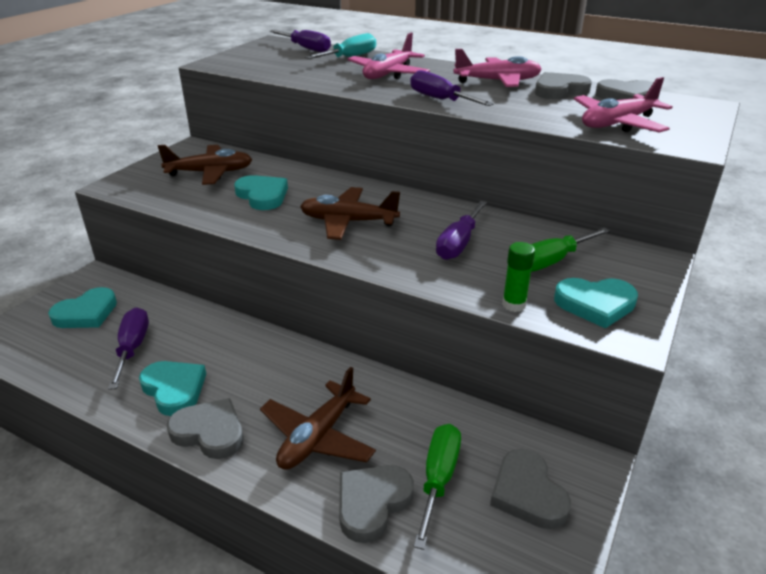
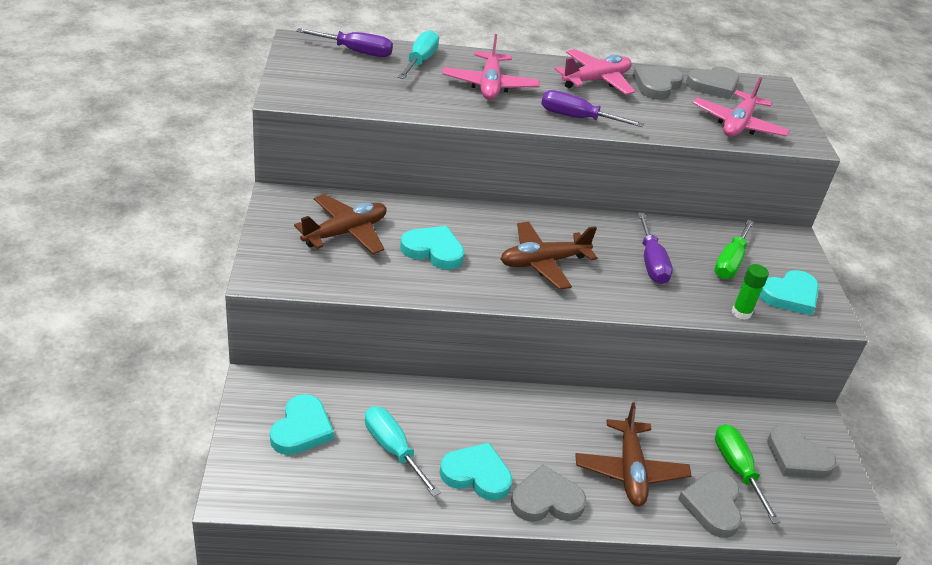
camera: 35 degrees left, 5 degrees up
(132, 348) = (393, 449): purple screwdriver -> turquoise screwdriver

